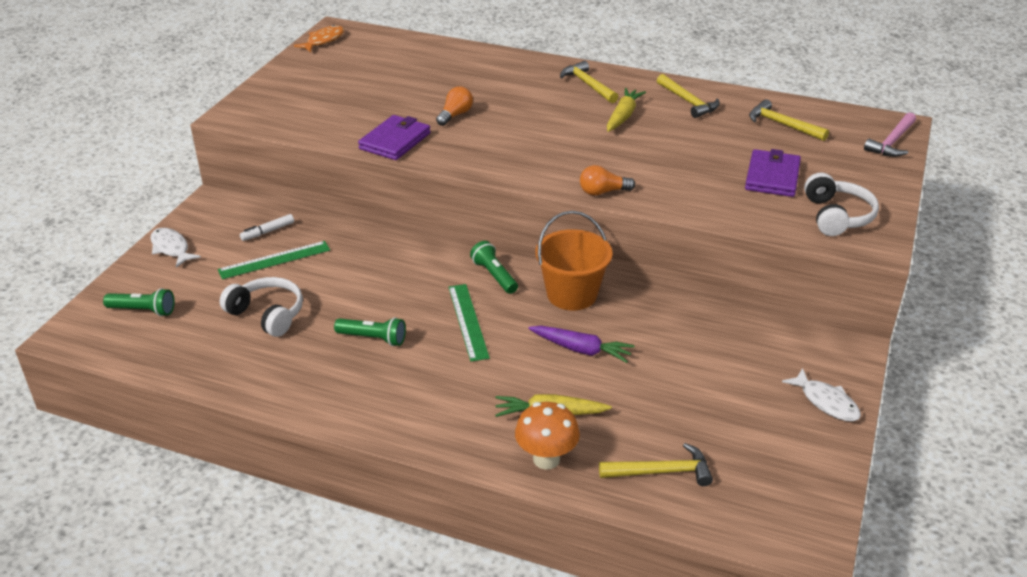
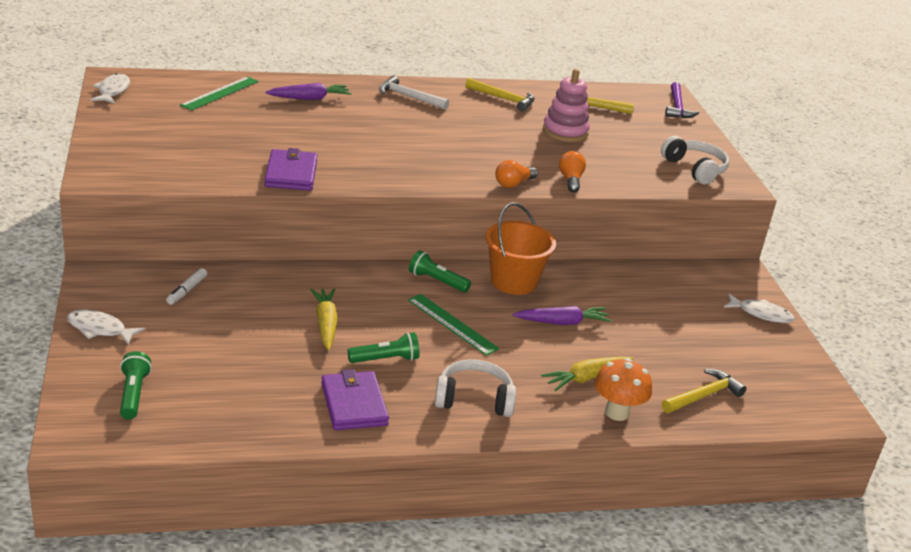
camera: 35 degrees left, 5 degrees down
(143, 310) = (133, 394): green flashlight -> green flashlight turned 75 degrees counterclockwise
(267, 314) = (266, 364): white headphones -> white headphones (474, 399)
(274, 260) = (221, 315): green ruler -> green ruler (220, 93)
(323, 40) = (113, 91): orange fish -> white fish
(455, 115) = (321, 141): orange light bulb -> orange light bulb (570, 180)
(488, 72) = (310, 98): none -> purple carrot
(588, 85) = (409, 97): yellow hammer -> white hammer
(623, 116) = (465, 119): yellow carrot -> yellow carrot (325, 324)
(721, 147) = (565, 131): none -> pink stacking toy
(772, 177) = (623, 148): purple wallet -> purple wallet (354, 404)
(892, 142) = (677, 107): pink hammer -> purple hammer

